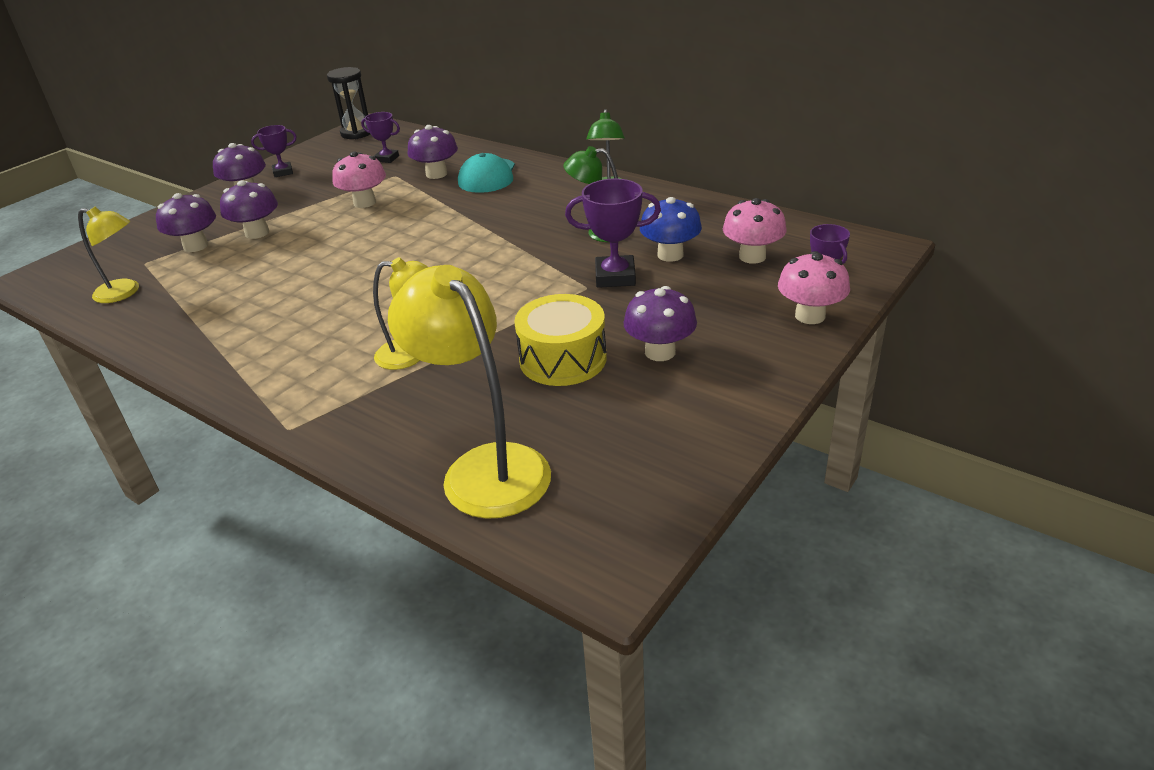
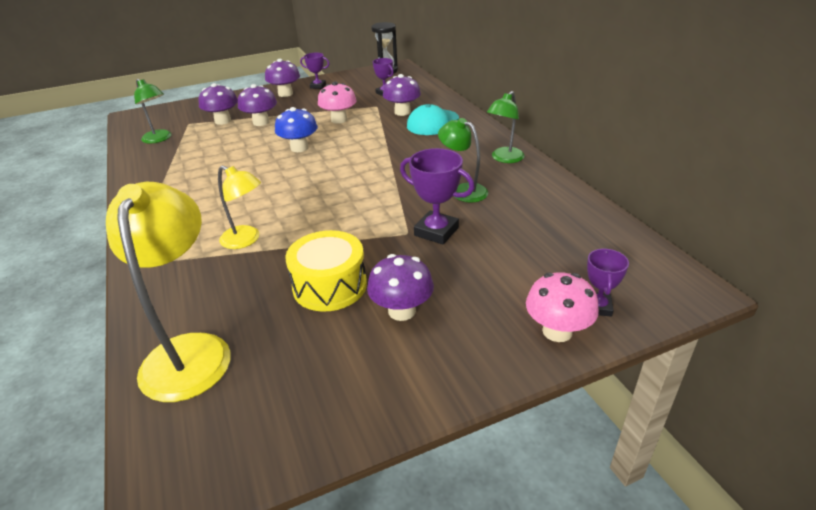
camera: 30 degrees right, 0 degrees up
(124, 292) = (159, 139): yellow lamp -> green lamp
(670, 255) = (496, 228): blue mushroom -> blue mushroom (299, 148)
(752, 256) = (561, 254): pink mushroom -> none

